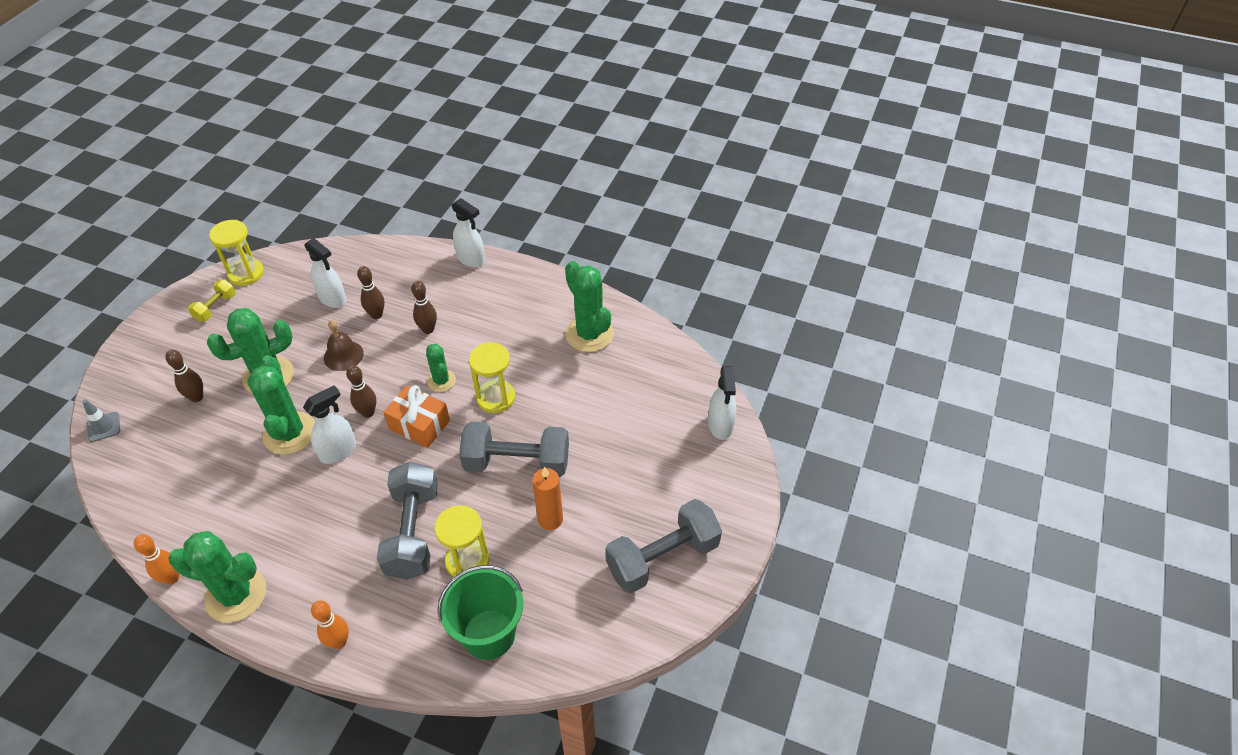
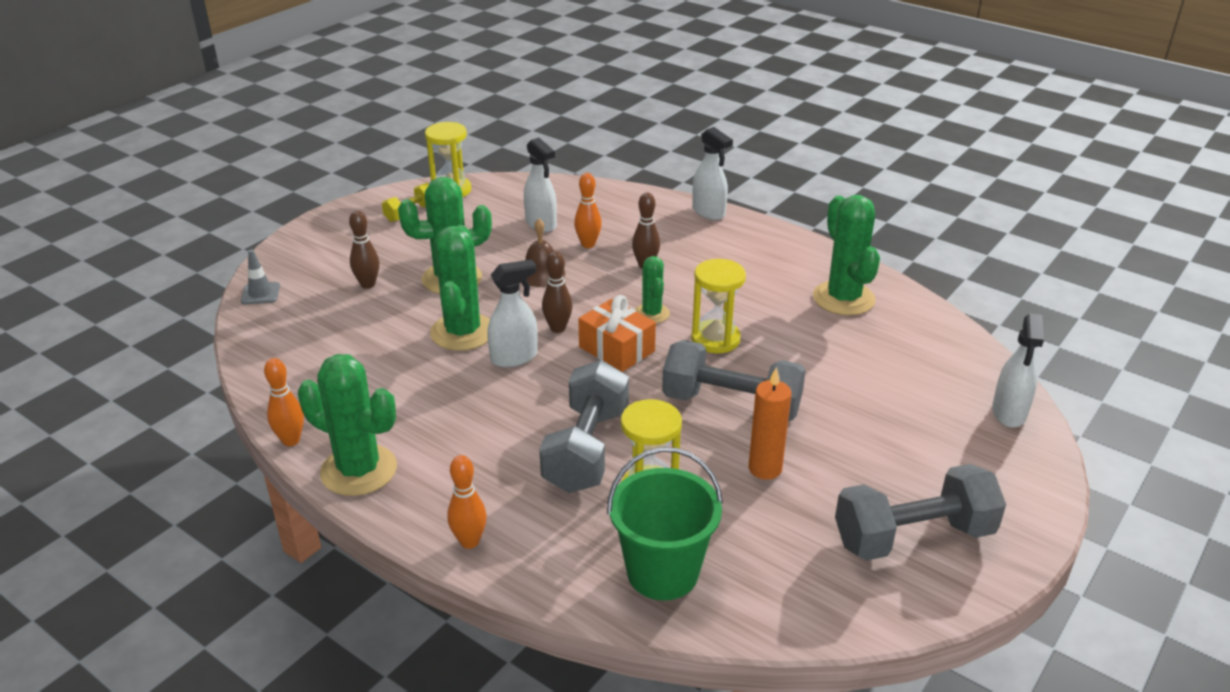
camera: 15 degrees right, 15 degrees down
(376, 315) = (588, 244): brown bowling pin -> orange bowling pin

